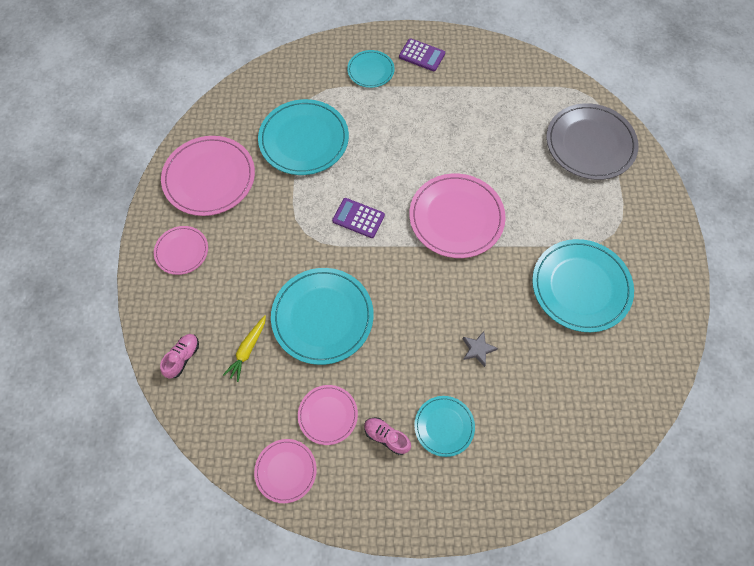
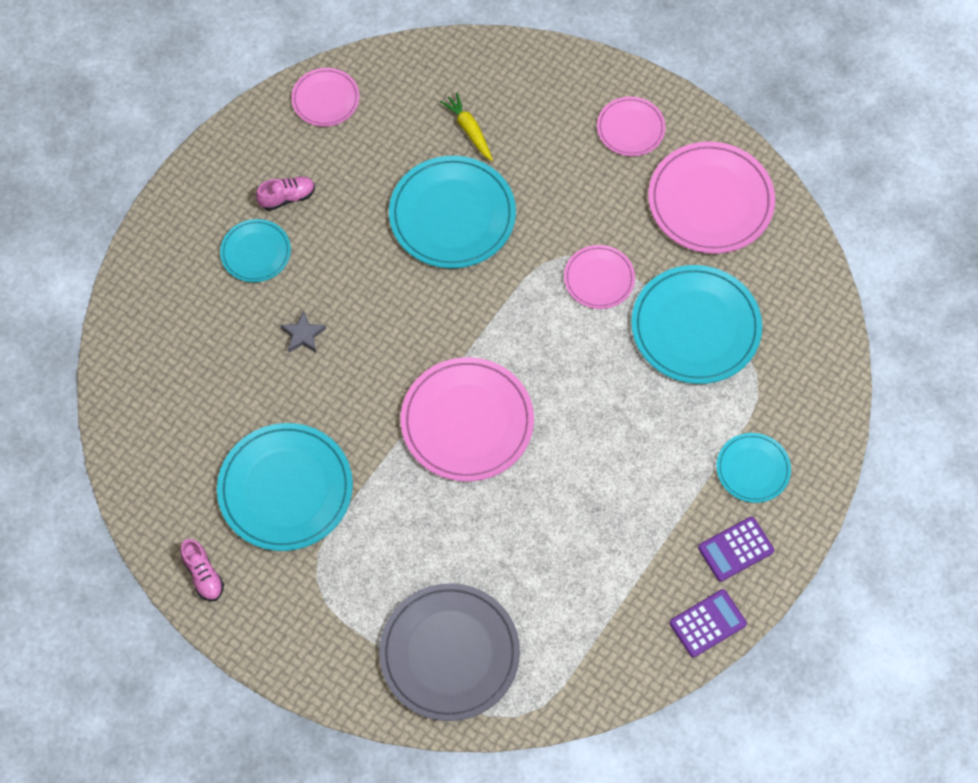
camera: 125 degrees right, 0 degrees up
(183, 358) = (505, 72): pink shoe -> pink shoe (203, 575)
(328, 415) = (348, 161): pink plate -> pink plate (599, 278)
(358, 218) = (543, 319): purple calculator -> purple calculator (707, 623)

